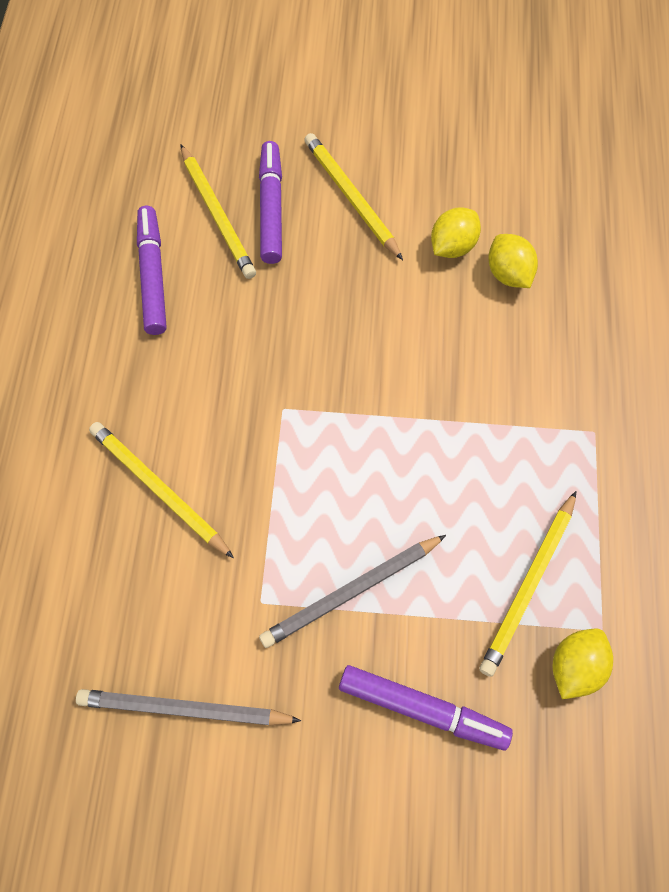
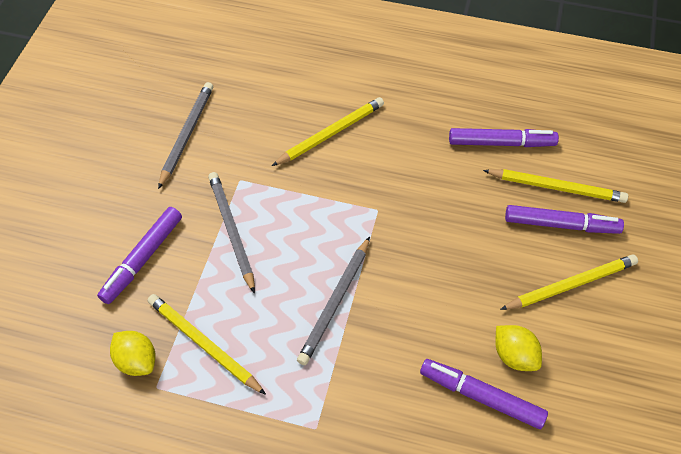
camera: 100 degrees right, 10 degrees down
(217, 214) = (556, 187): yellow pencil -> yellow pencil turned 150 degrees counterclockwise
(430, 437) = (335, 302): none -> grey pencil
(508, 274) = (481, 396): yellow lemon -> purple marker

